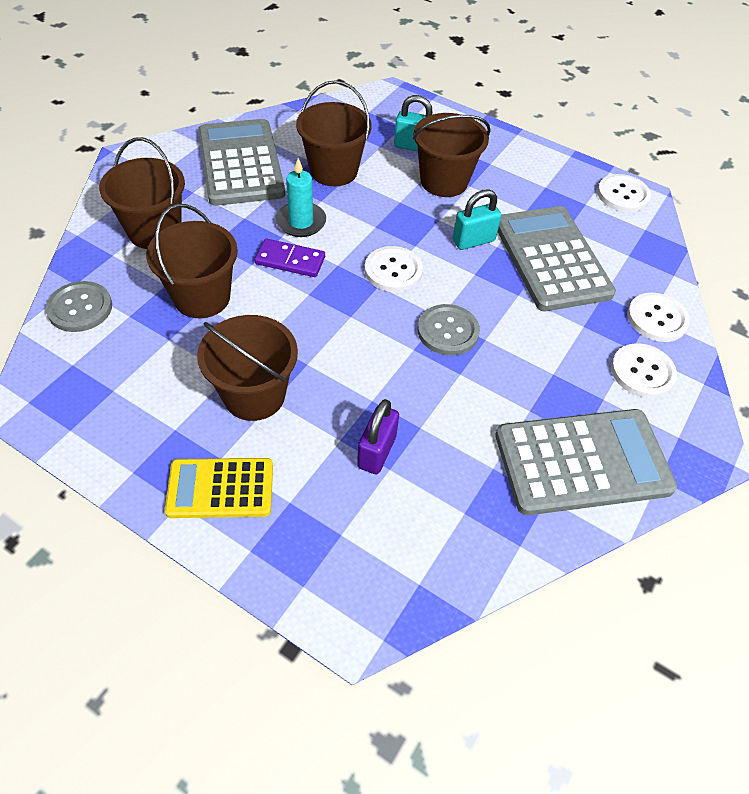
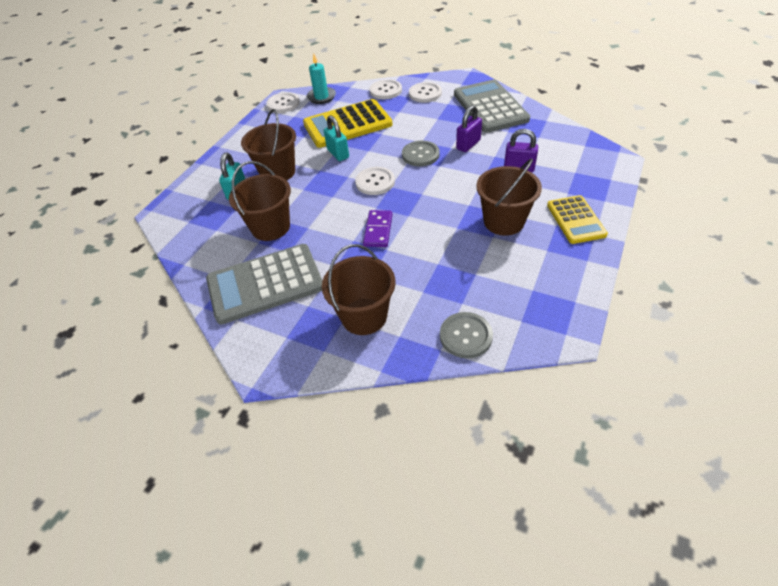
camera: 90 degrees left, 5 degrees down
(202, 297) = (429, 267): brown bucket -> none
(301, 222) = (335, 233): turquoise candle -> turquoise candle (321, 97)
(462, 398) = (468, 144): none -> purple padlock
(551, 259) = (347, 124): grey calculator -> yellow calculator

